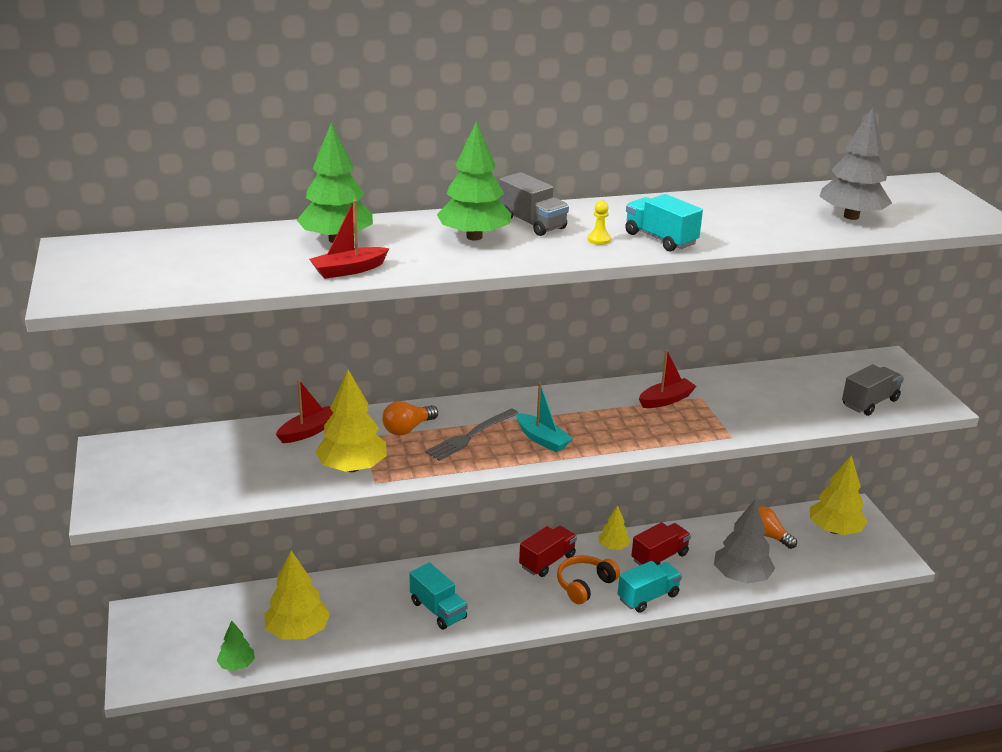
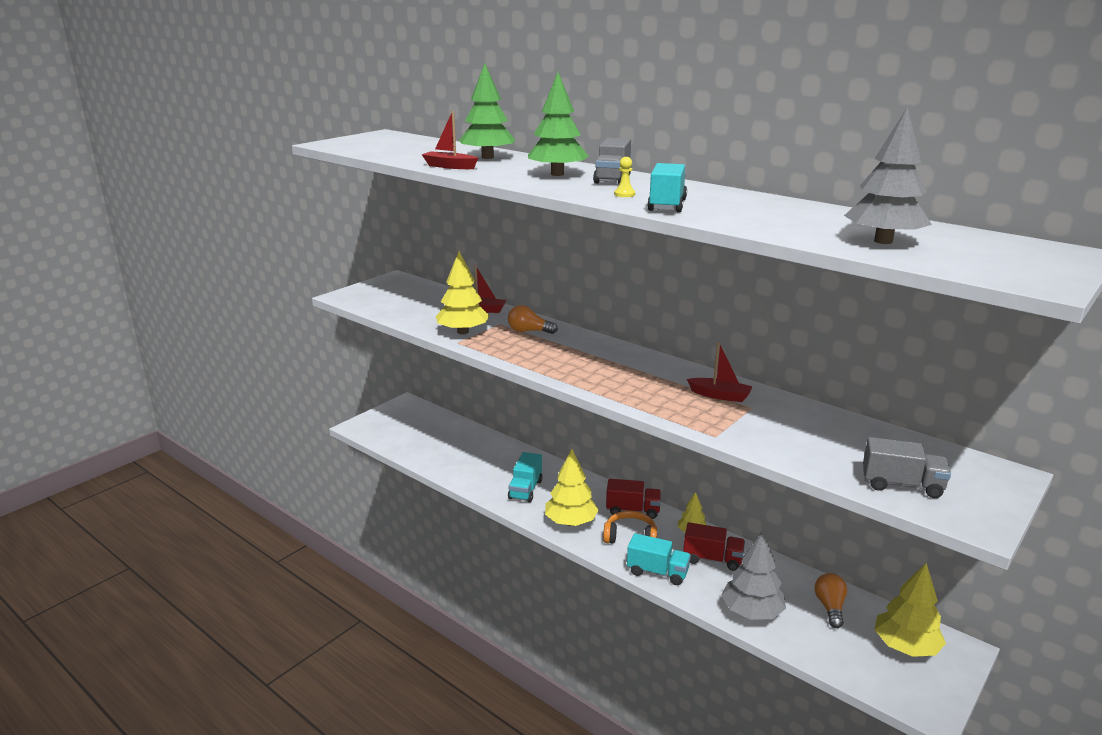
camera: 55 degrees right, 5 degrees down
(237, 665) = (399, 447): green tree -> none
(297, 631) = (447, 452): yellow tree -> yellow tree (571, 522)
(471, 436) = (552, 350): grey fork -> none
(542, 439) = (585, 371): turquoise boat -> none

